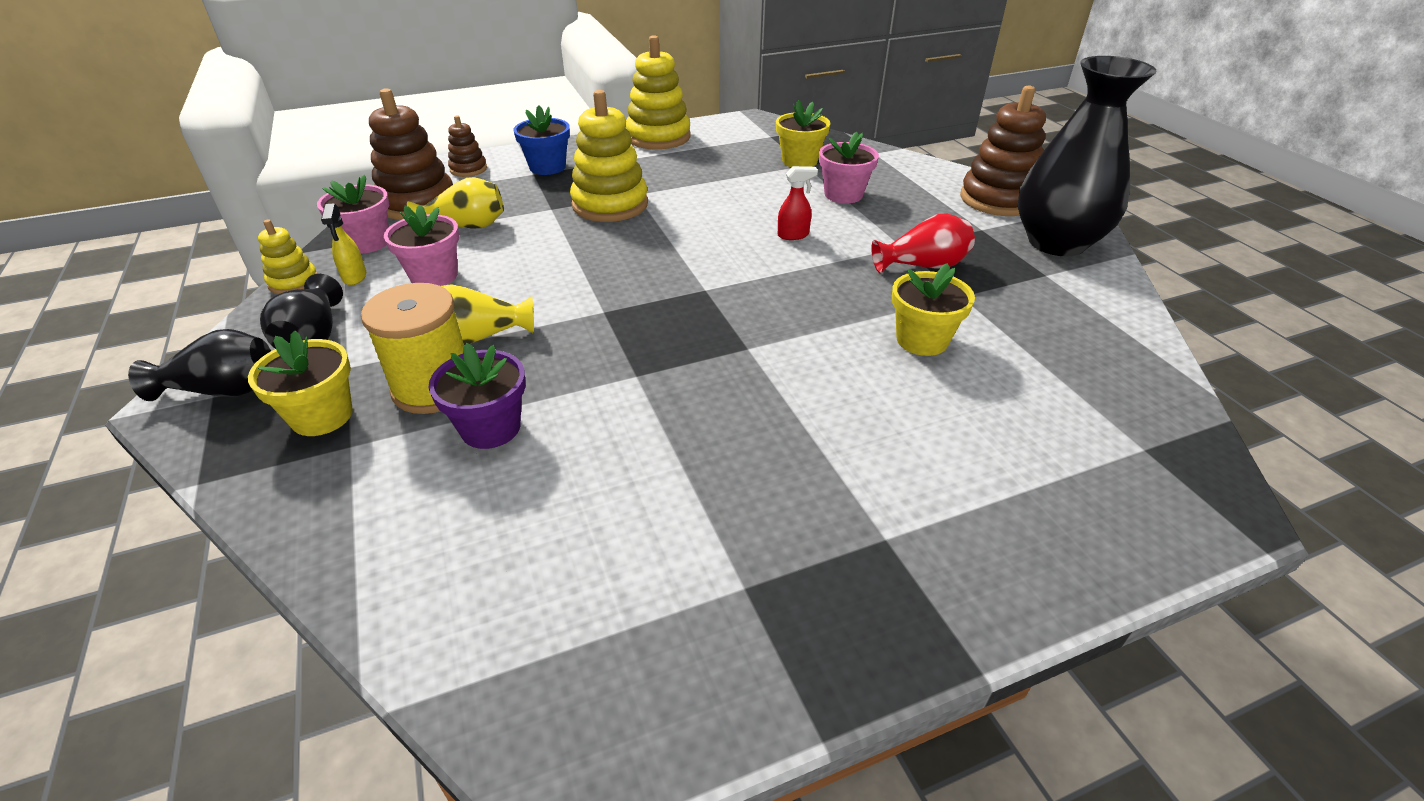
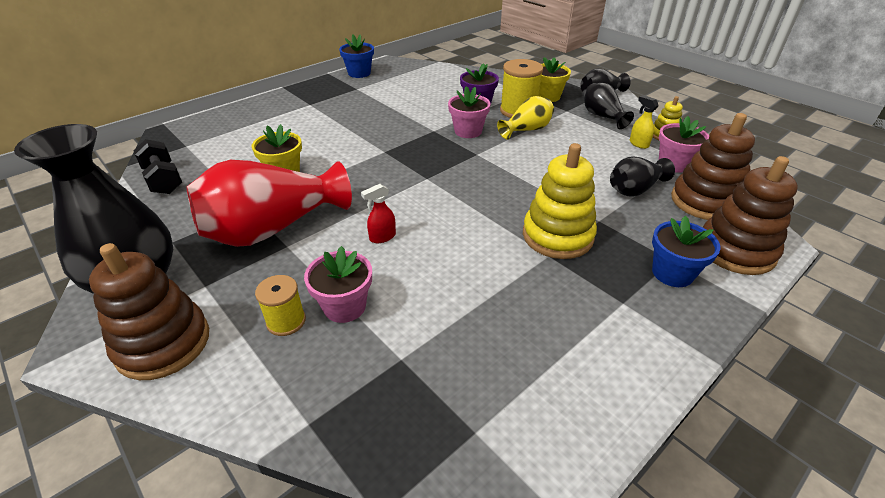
camera: 160 degrees right, 0 degrees up
(434, 276) = (597, 153): pink flower pot -> pink flower pot (468, 131)
(466, 226) = (635, 189): yellow vase -> black vase
(468, 169) = (735, 250): brown stacking toy -> brown stacking toy, size x1.92
(658, 137) = (624, 375): yellow stacking toy -> none
(710, 697) = (359, 73): none -> blue flower pot
(799, 161) = (410, 366): yellow flower pot -> none
(895, 195) = (286, 321): none -> yellow spool
(923, 266) = (272, 229): red vase -> red vase, size x1.90
(1127, 369) = (163, 180): none -> black dumbbell

